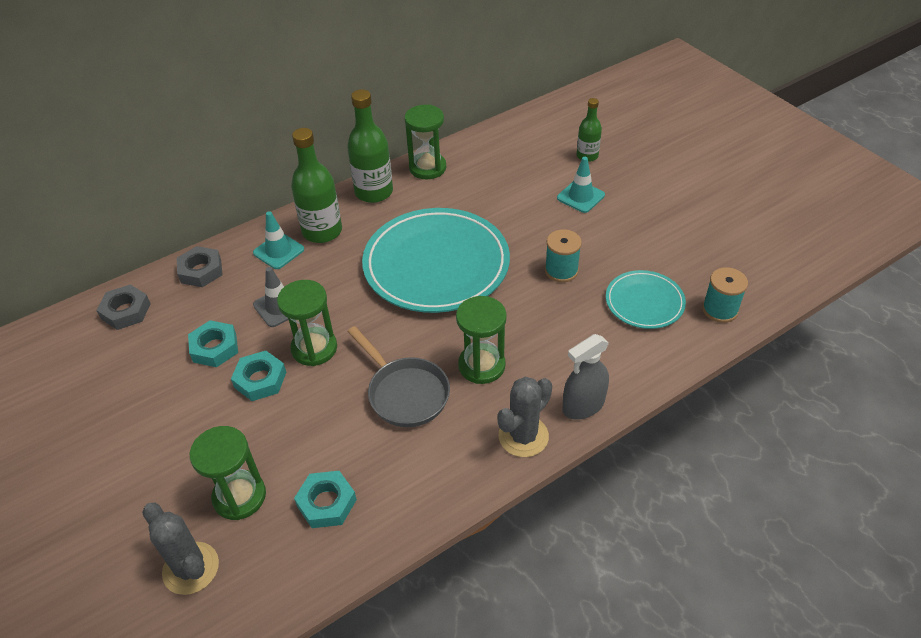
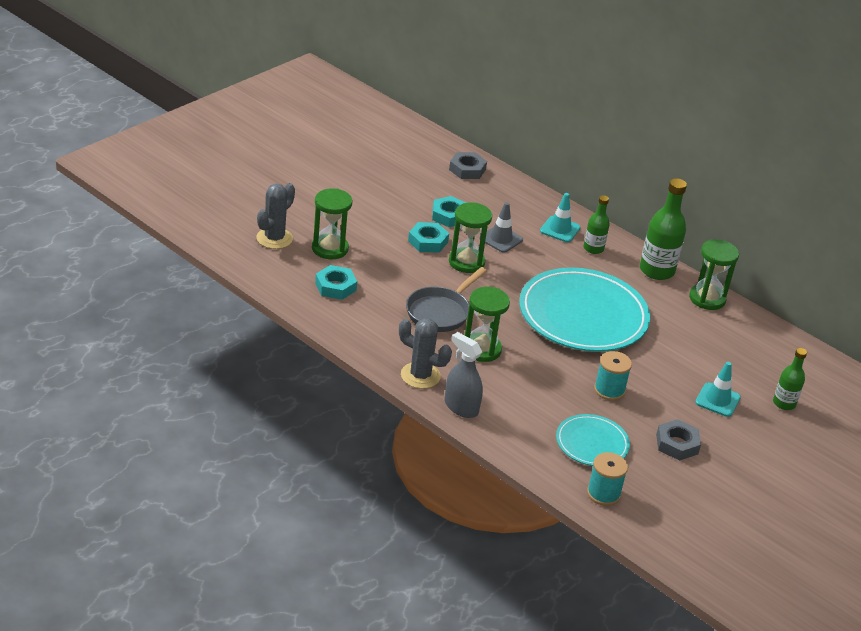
camera: 70 degrees right, 10 degrees down
(201, 271) = (521, 195): grey nut -> grey nut (677, 444)
(322, 231) = (593, 248): green bottle -> green bottle, size x0.59

